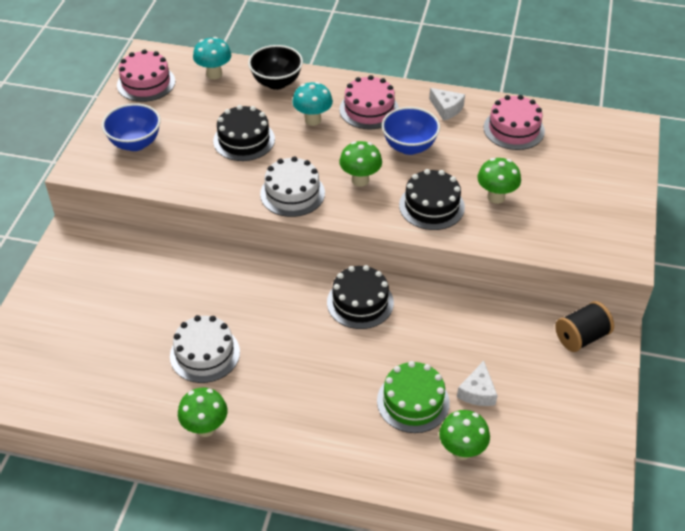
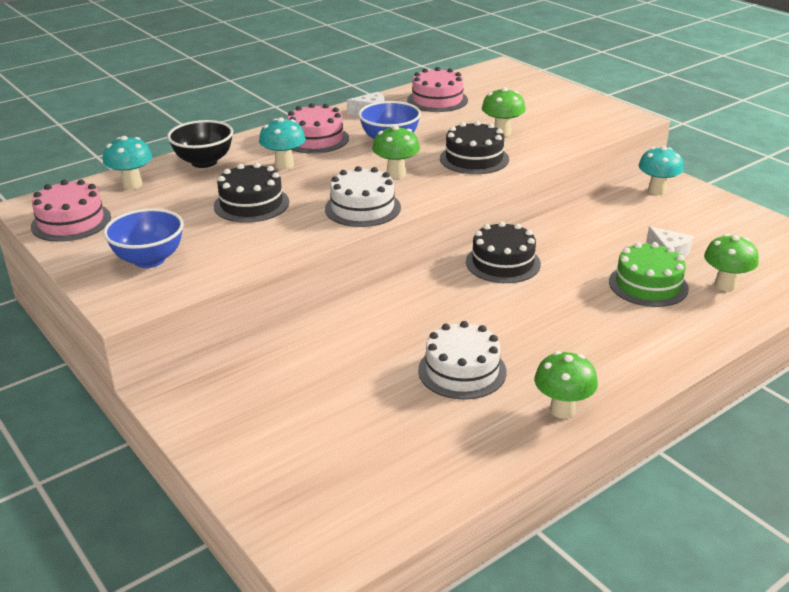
camera: 50 degrees left, 15 degrees down
(581, 337) = (657, 190): black spool -> turquoise mushroom

